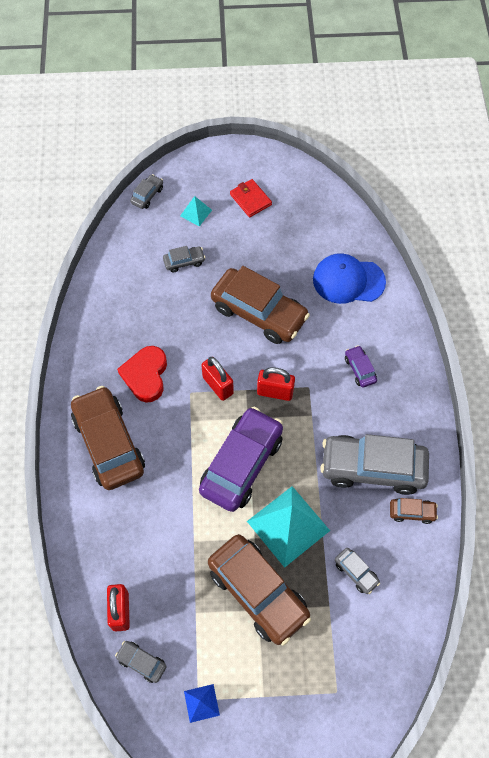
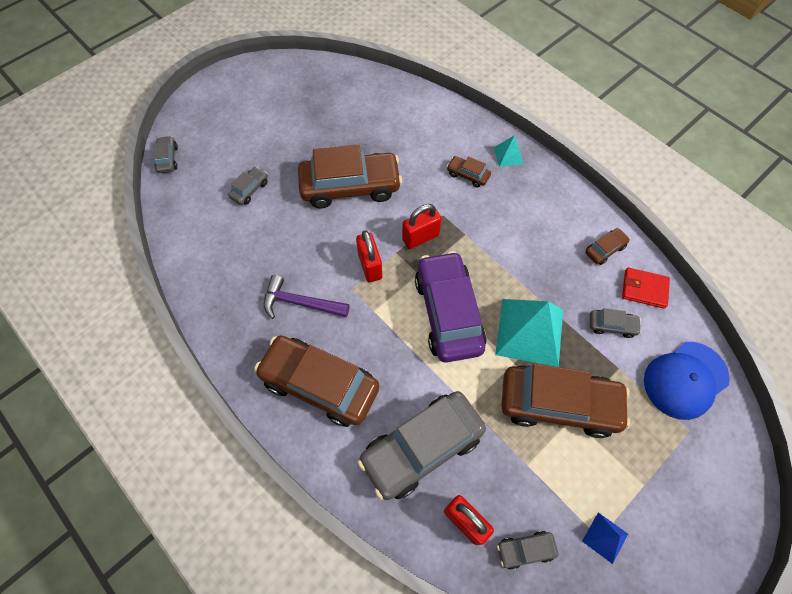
camera: 40 degrees left, 0 degrees up
(145, 375) = (300, 303): red heart -> purple hammer
(196, 213) = (225, 146): turquoise pyramid -> turquoise pyramid (508, 155)
(218, 385) = (370, 266): red padlock -> red padlock turned 60 degrees clockwise
(250, 199) = (263, 108): red wallet -> red wallet (644, 289)
(348, 280) = (397, 118): blue cap -> blue cap (685, 380)
(360, 369) = (468, 175): purple car -> brown car
(372, 468) = (547, 239): grey car -> grey car (422, 447)

